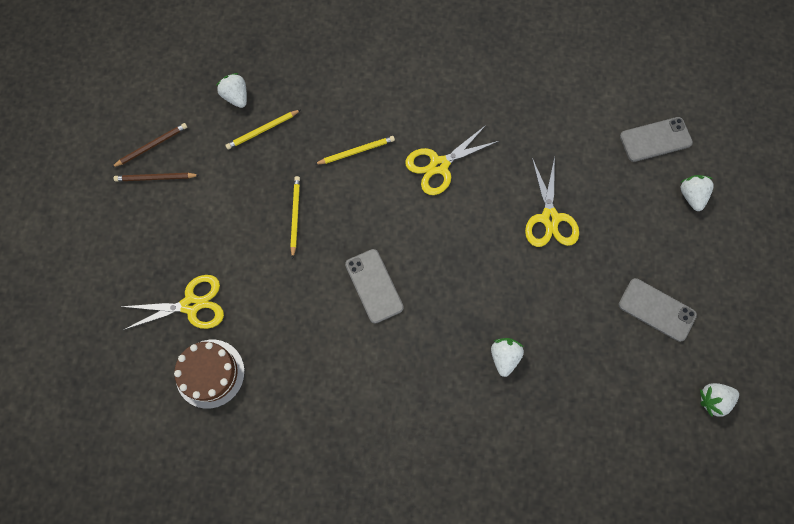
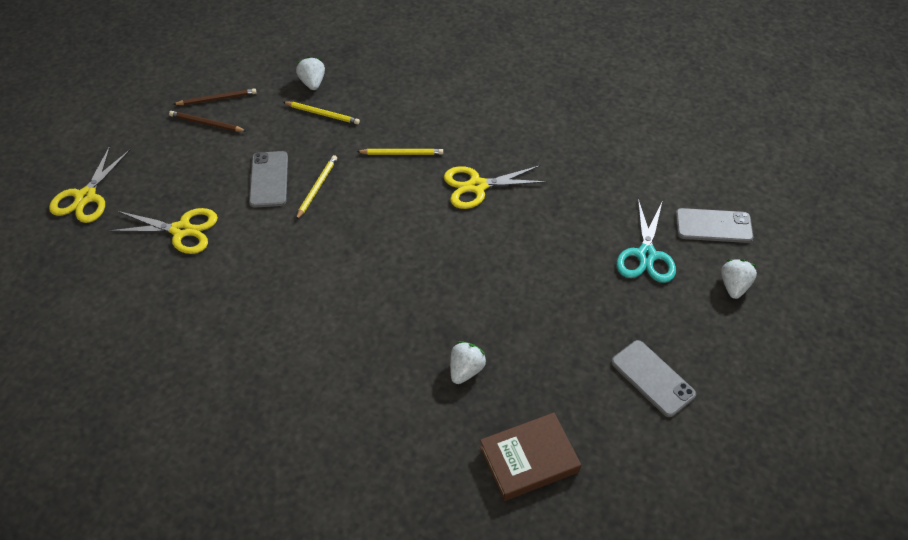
camera: 20 degrees right, 20 degrees down
(210, 373) = (167, 291): brown cake -> none
(262, 130) = (322, 114): yellow pencil -> yellow pencil turned 150 degrees counterclockwise
(374, 286) = (363, 267): grey phone -> grey phone (269, 179)
(549, 218) = (570, 262): yellow scissors -> yellow scissors (86, 197)
(587, 421) = (529, 459): none -> brown book
(610, 189) = (646, 255): none -> turquoise scissors
(713, 399) = (683, 486): white strawberry -> none

